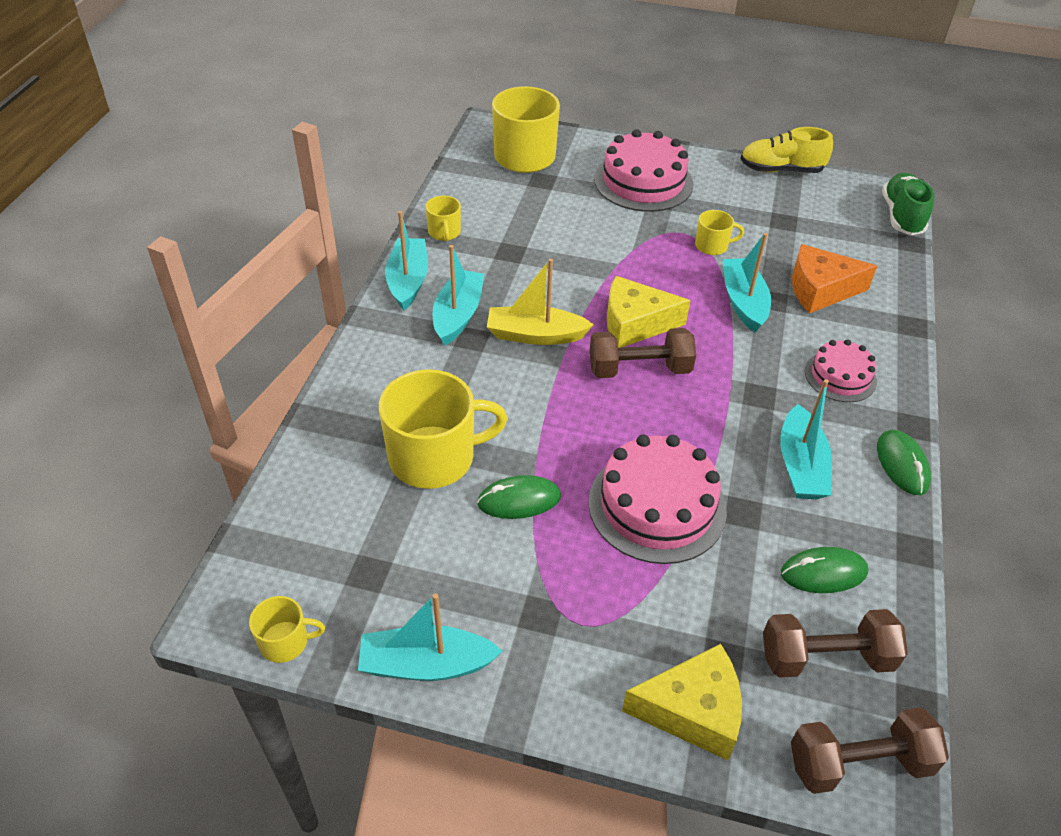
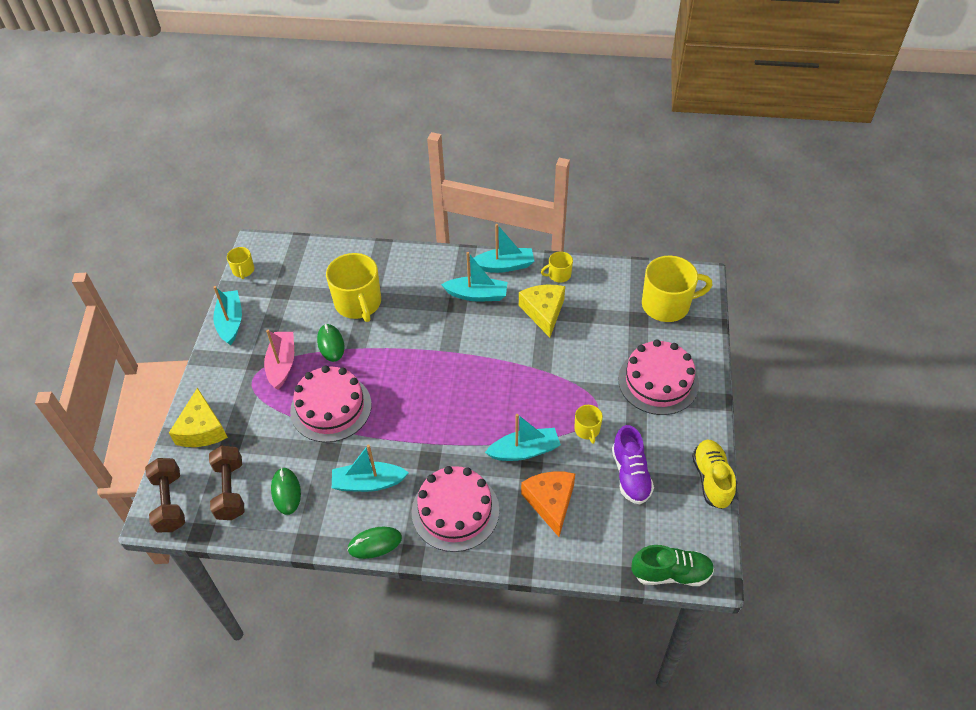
camera: 85 degrees right, 5 degrees up
(535, 335) = (465, 335): yellow boat -> none
(553, 575) = (282, 364): none -> pink boat
(635, 324) = (487, 387): yellow cheese -> yellow cheese (543, 312)
(639, 369) = (443, 392): brown dumbbell -> none
(777, 223) = (630, 474): none -> purple shoe
(840, 376) = (455, 511): pink cake -> pink cake, size x1.71

